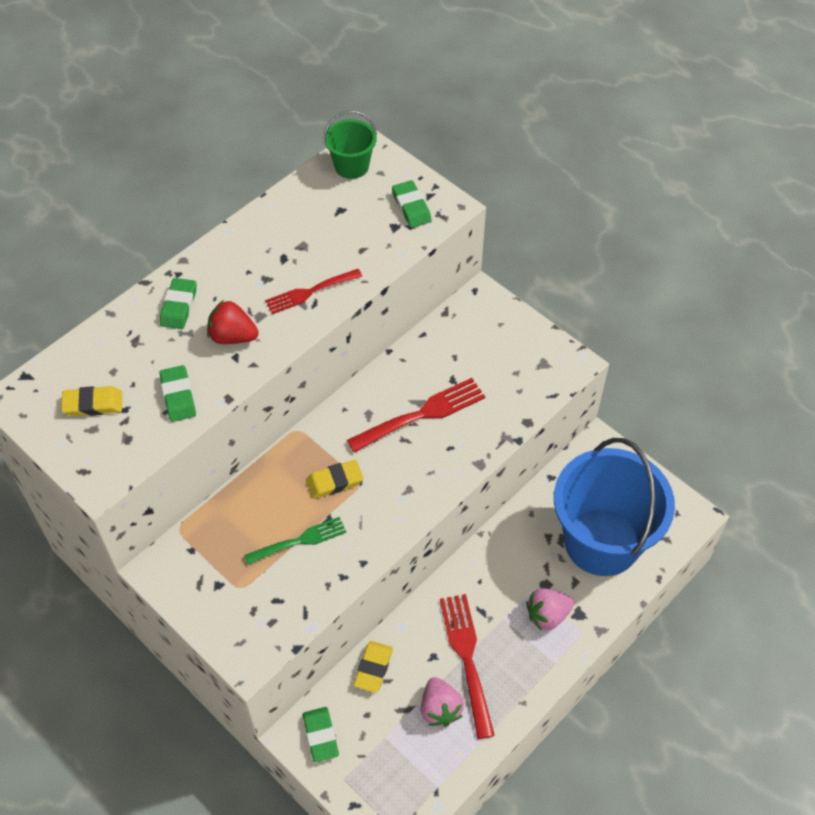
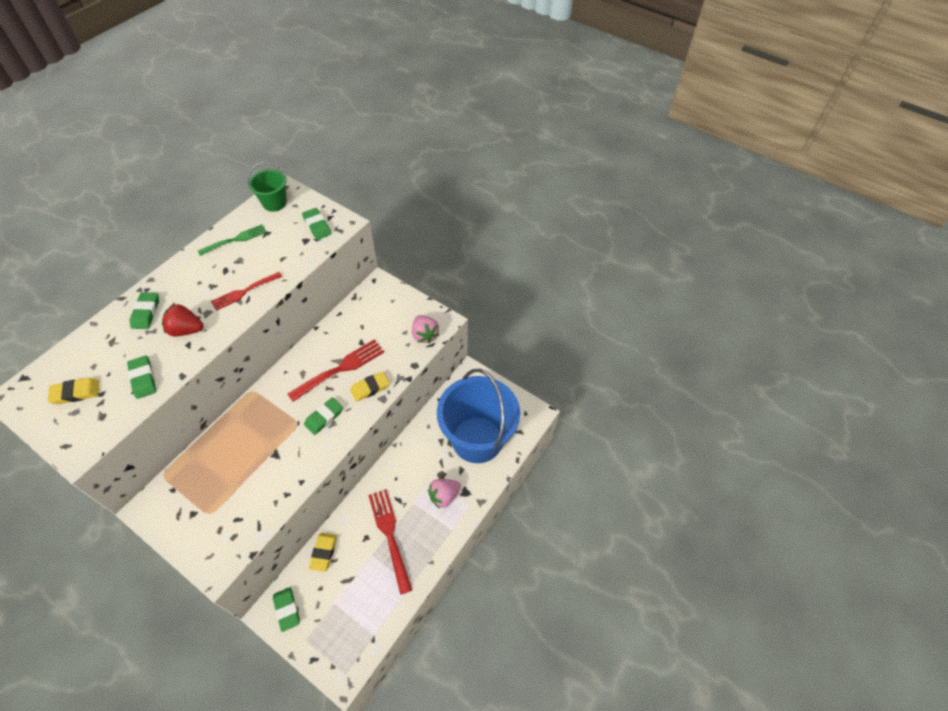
camera: 10 degrees left, 0 degrees up
(299, 541) = (254, 472): green fork -> green fork (235, 240)
(334, 481) = (279, 424): yellow eraser -> yellow eraser (370, 388)
(396, 479) = (324, 417): none -> green eraser
(440, 709) = (372, 576): pink strawberry -> pink strawberry (424, 335)

